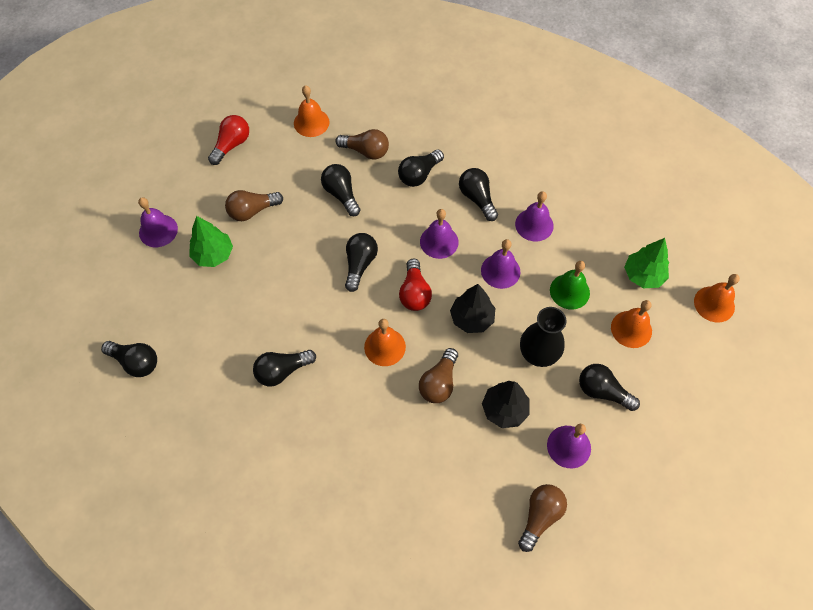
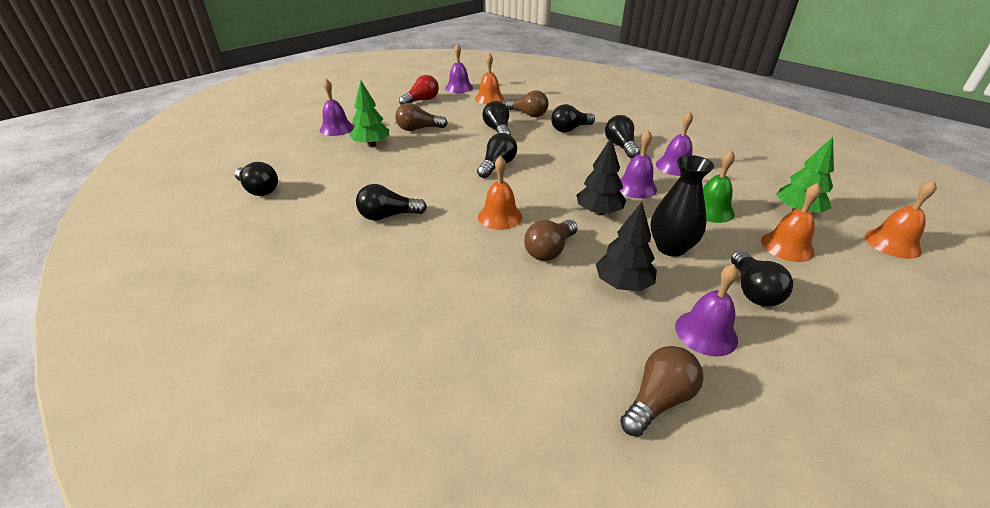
camera: 15 degrees right, 25 degrees down
(414, 293) = (543, 188): red light bulb -> none
(439, 241) = (577, 163): purple bell -> purple bell (459, 87)
(602, 391) = (753, 290): black light bulb -> black light bulb turned 135 degrees counterclockwise

